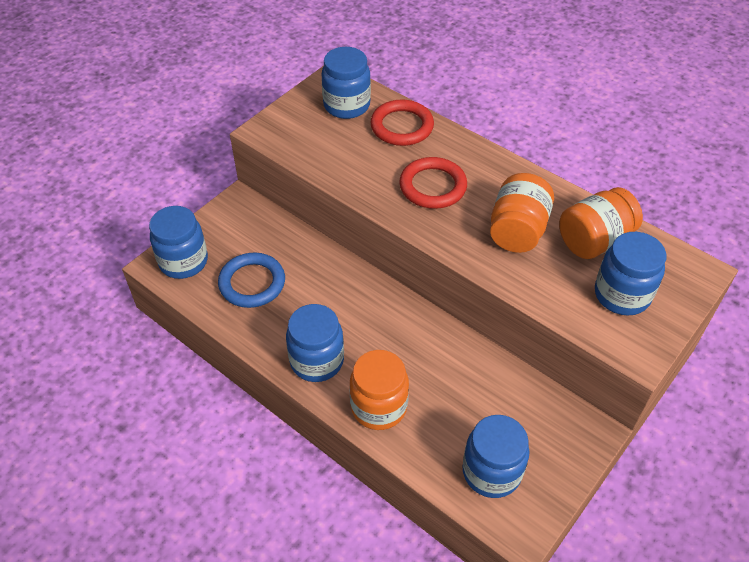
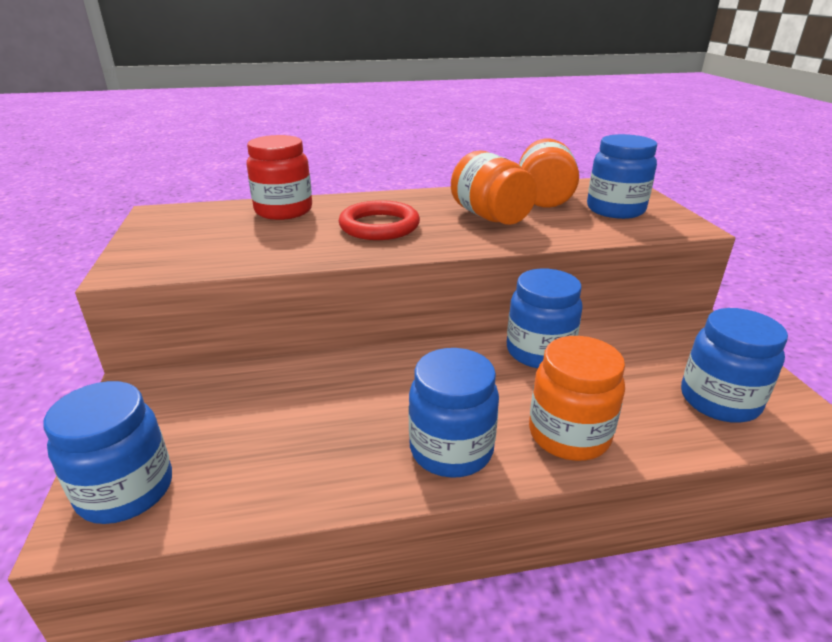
camera: 50 degrees left, 20 degrees down
(252, 283) = (264, 442): blue ring -> none
(346, 105) = (202, 221): blue jar -> blue jar (539, 352)
(402, 126) = (283, 211): red ring -> red jar

